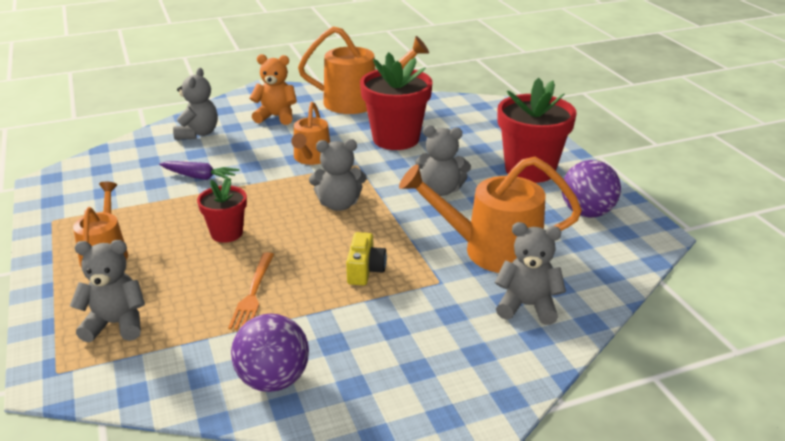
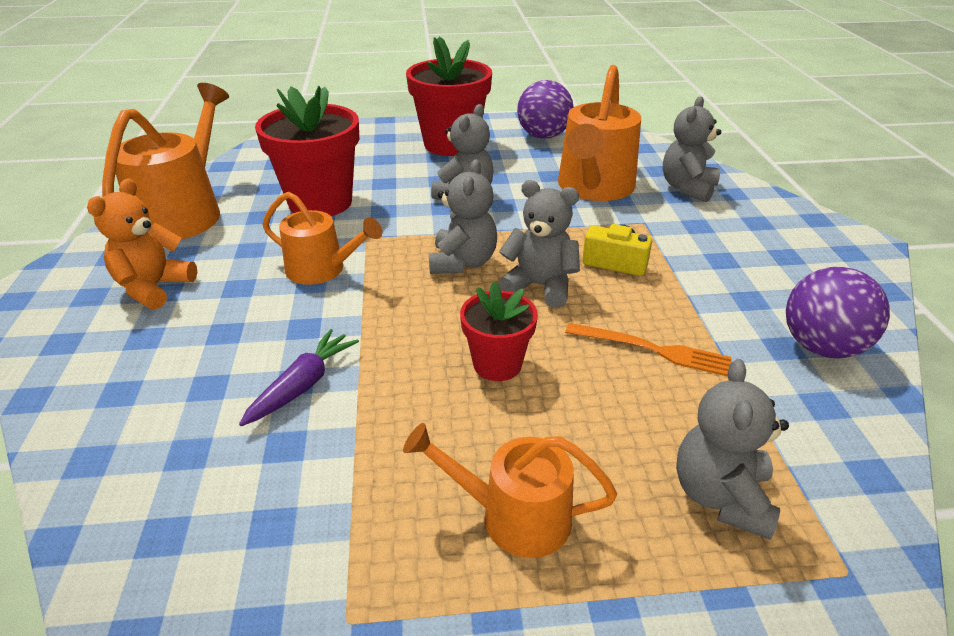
camera: 75 degrees left, 5 degrees up
(198, 133) = (129, 380): grey teddy bear -> grey teddy bear (540, 286)

